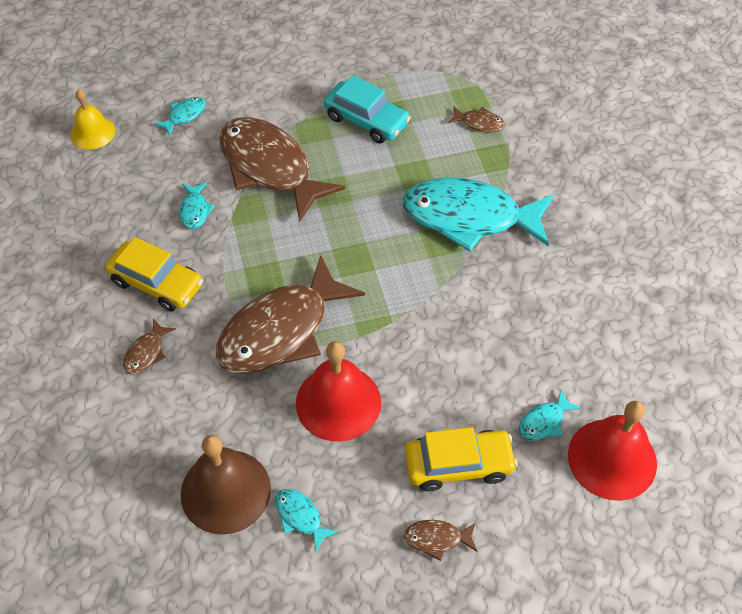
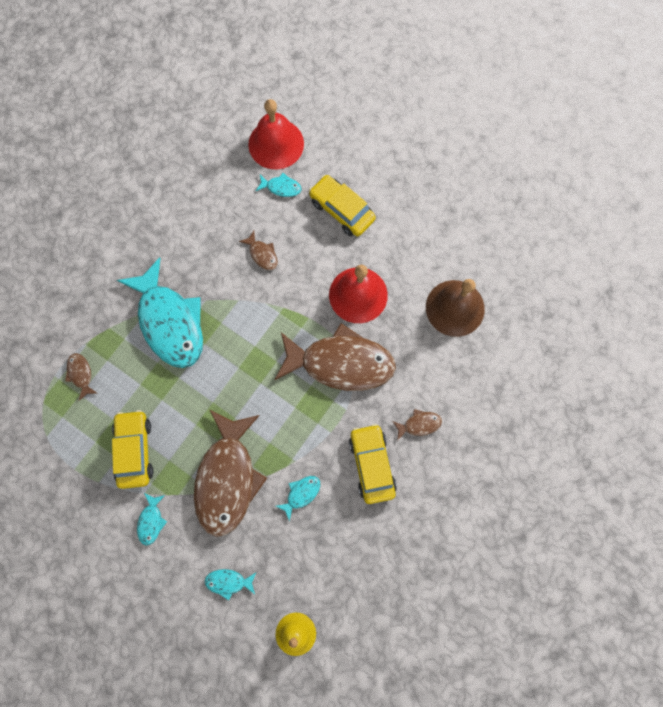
camera: 130 degrees left, 20 degrees up
(300, 517) = (435, 261): turquoise fish -> turquoise fish (151, 521)
(366, 120) = (134, 450): turquoise car -> yellow car
(437, 539) = (389, 192): brown fish -> brown fish (262, 254)

